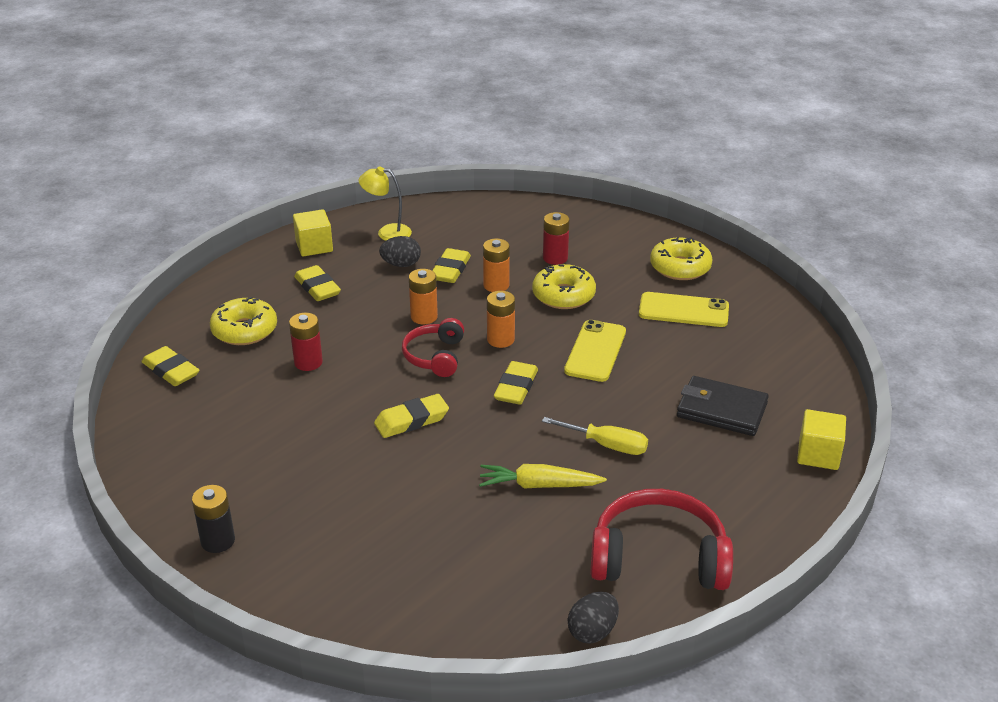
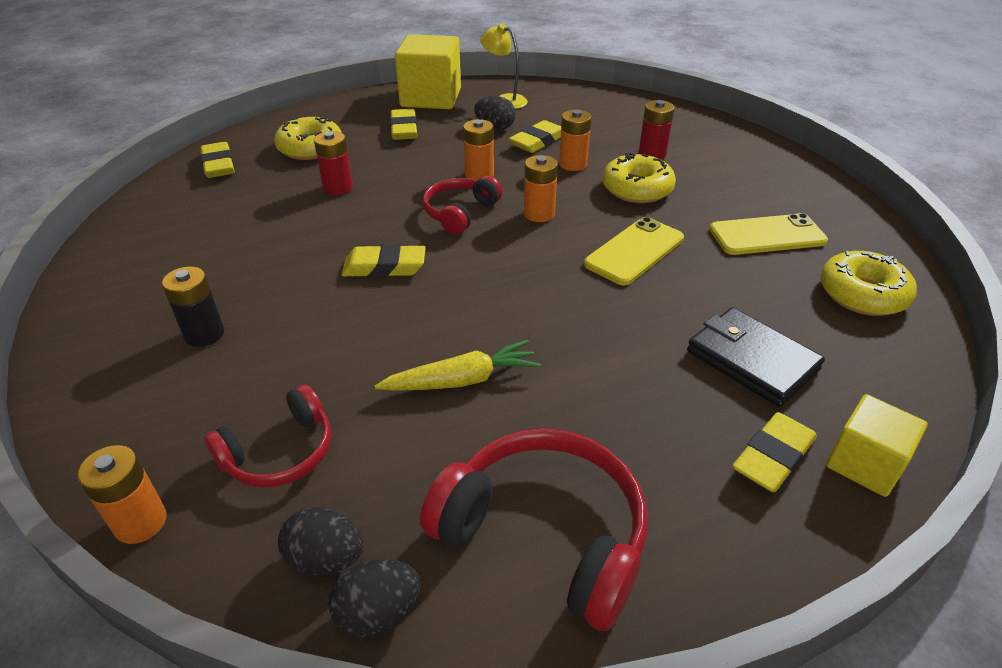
camera: 25 degrees right, 5 degrees up
(218, 541) = (94, 329): black battery -> black battery (204, 334)
(314, 246) = (431, 98): yellow cube -> yellow cube, size x1.70
(397, 643) = (140, 522): none -> orange battery
(452, 572) = (280, 452): none -> red headphones
(516, 387) = (519, 264): yellow eraser -> yellow eraser (773, 457)
(537, 618) = (325, 559): none -> black egg
(539, 485) = (462, 380): yellow carrot -> yellow carrot turned 135 degrees clockwise
(607, 445) = (577, 359): yellow screwdriver -> none
(680, 267) = (788, 192): yellow donut -> yellow donut (862, 294)
(683, 310) = (767, 235): yellow phone -> yellow phone turned 45 degrees counterclockwise

